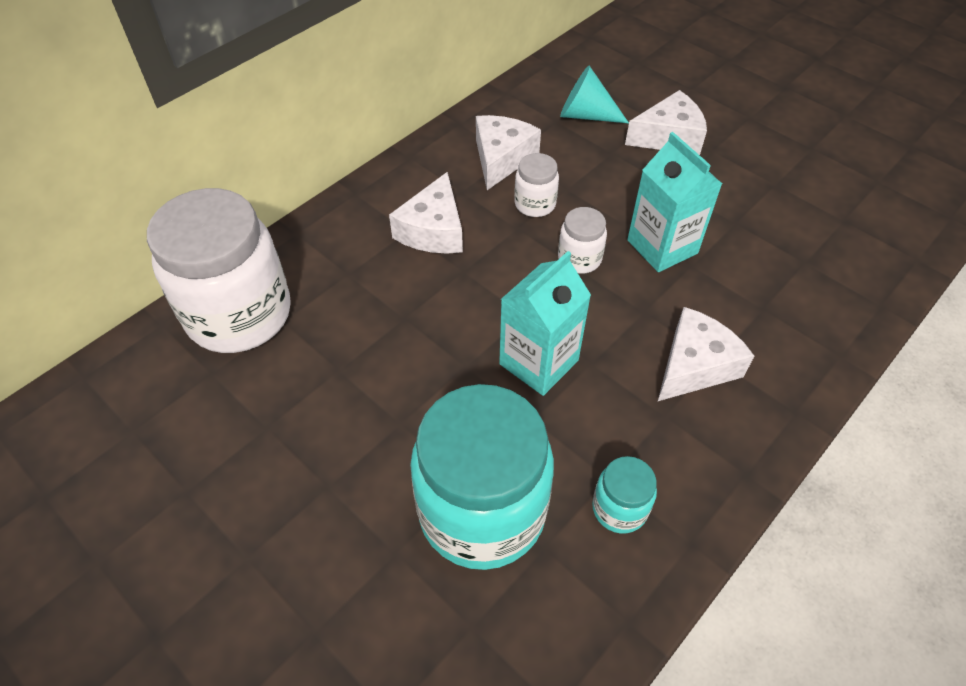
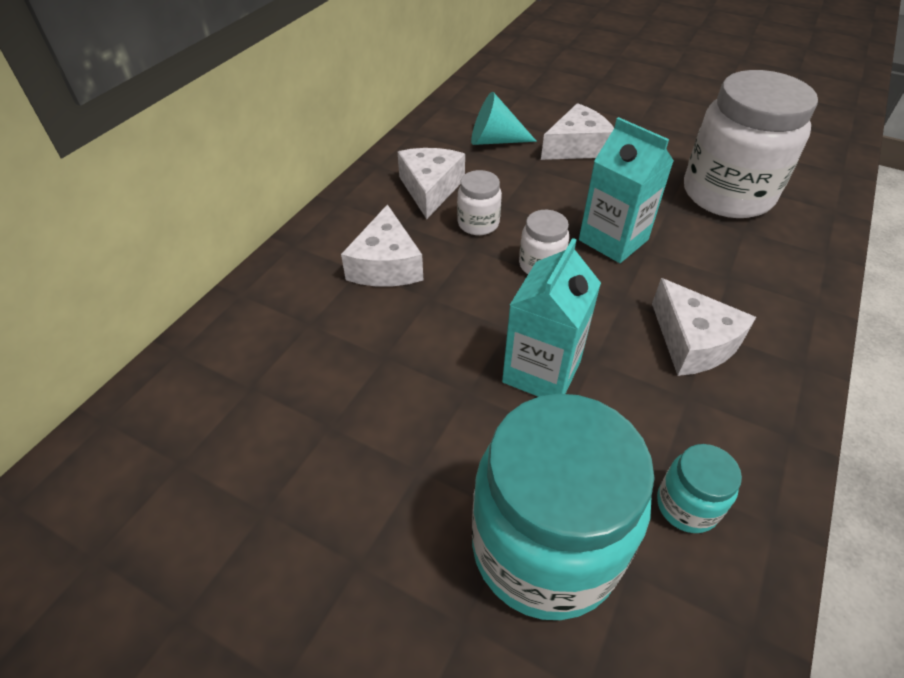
camera: 15 degrees left, 5 degrees down
(239, 314) = (197, 391): white jar -> white jar (727, 194)
(694, 365) = (693, 342): white cheese -> white cheese turned 120 degrees clockwise

